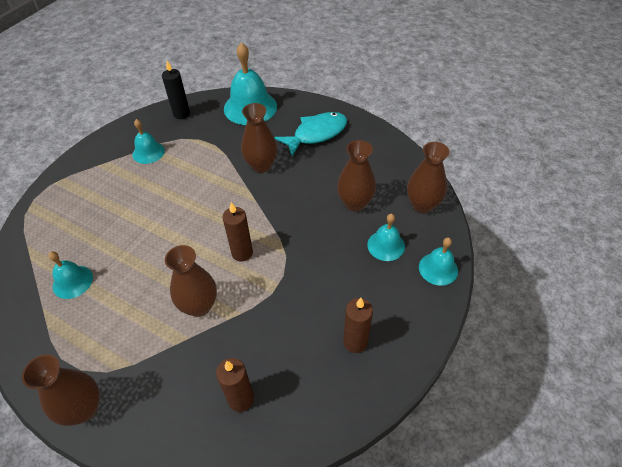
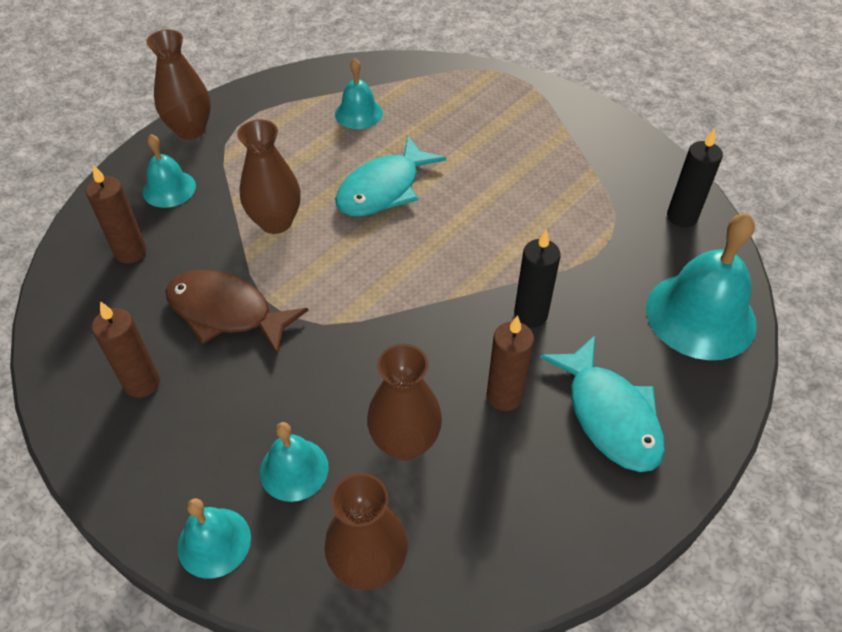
camera: 100 degrees right, 0 degrees up
(148, 152) = (584, 176): turquoise bell -> turquoise bell (169, 189)
(162, 248) = (383, 189): none -> turquoise fish
(242, 253) = (346, 272): brown candle -> brown candle (504, 396)
(261, 165) = (530, 315): brown vase -> black candle
(288, 311) = (226, 312): none -> brown fish

